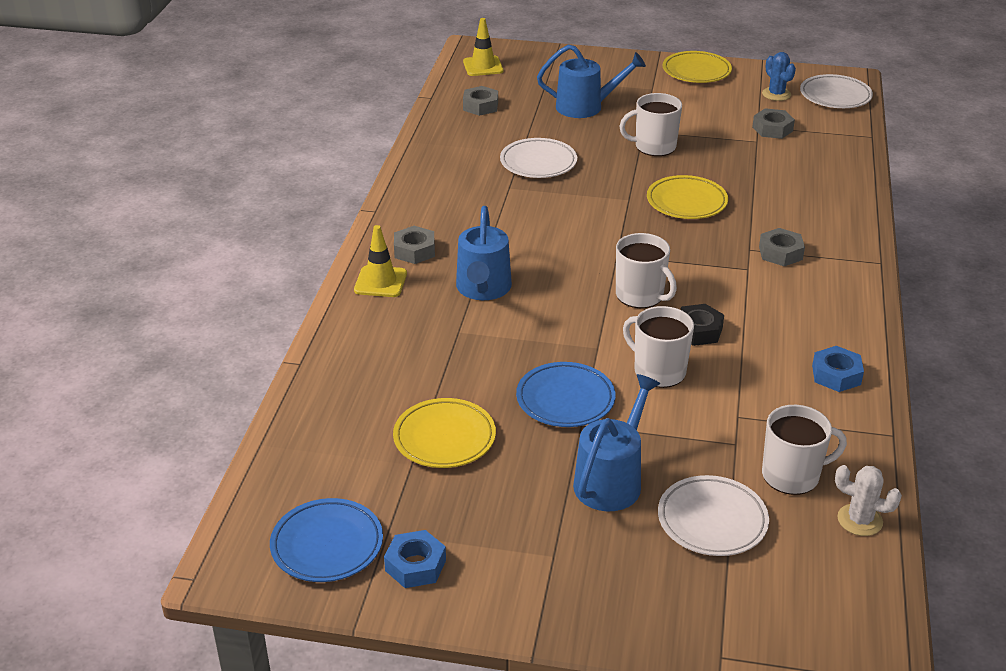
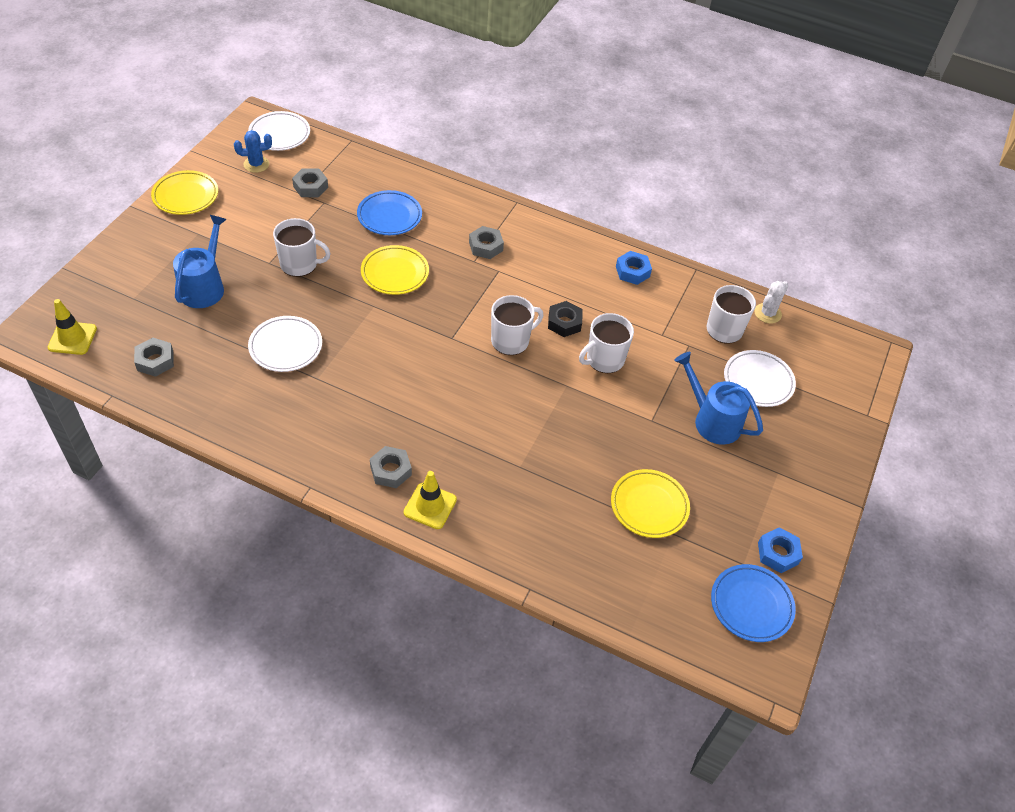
camera: 80 degrees left, 15 degrees up
(483, 289) = (467, 436): blue watering can -> none
(565, 399) = (622, 421): blue plate -> blue plate (389, 216)
(654, 147) = (299, 264): white mug -> white mug turned 90 degrees counterclockwise

